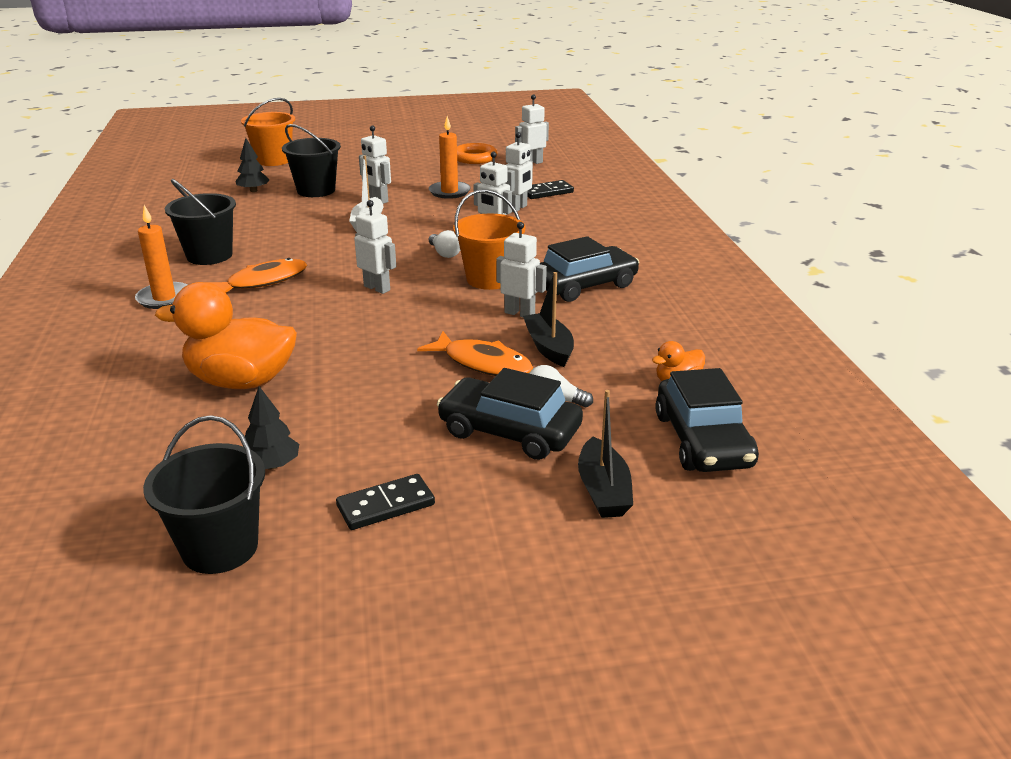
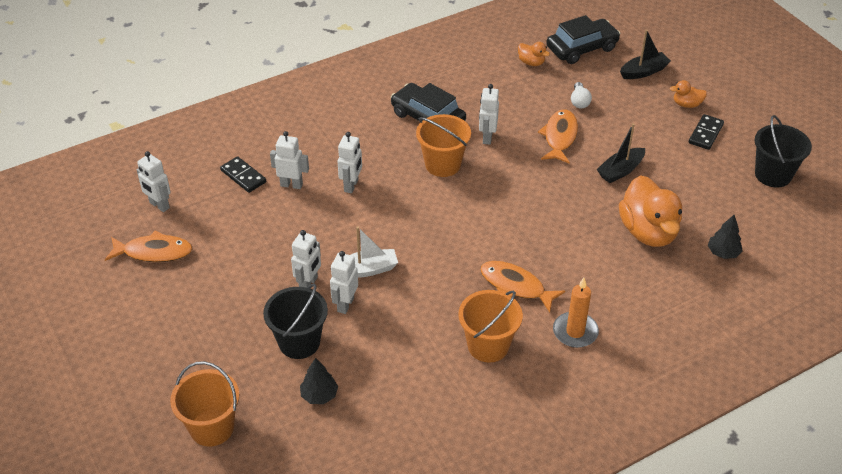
camera: 110 degrees left, 15 degrees up
(209, 255) = (488, 346): black bucket -> orange bucket
(272, 465) = (709, 183): black tree -> black tree (723, 253)
(377, 288) = (489, 217): white robot -> white robot (345, 304)
(386, 505) = (706, 134): black domino -> black domino turned 75 degrees clockwise
(444, 253) = (409, 201): white light bulb -> none
(449, 192) = (266, 240): orange candle -> none
(475, 158) = (154, 252): orange ring -> orange fish
(479, 511) = (687, 104): none -> orange duck
(509, 431) = (619, 110): black car -> none
(549, 347) = (524, 115): black boat -> black boat (620, 171)

